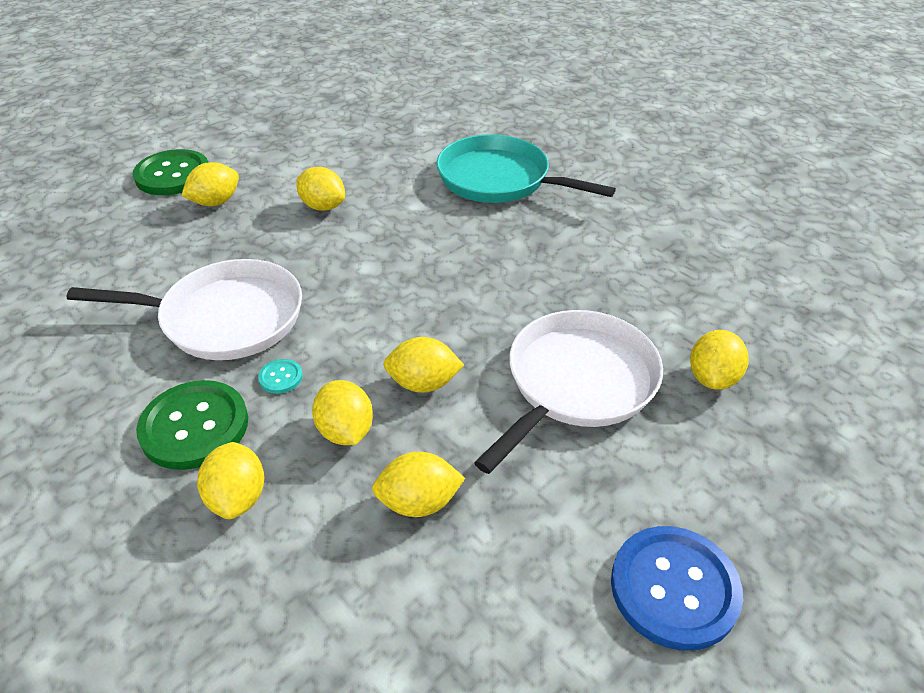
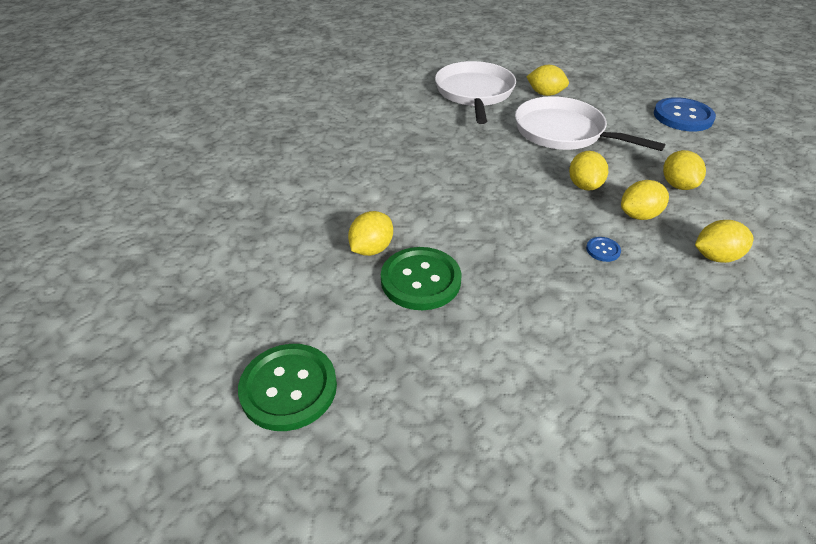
camera: 90 degrees left, 0 degrees up
(194, 427) = (669, 289): green button -> green button (420, 280)
(215, 202) = (357, 332): yellow lemon -> none
(225, 318) = (545, 292): white pan -> white pan (474, 93)
(280, 377) = (603, 250): turquoise button -> blue button
(499, 179) = (338, 153): turquoise pan -> none

